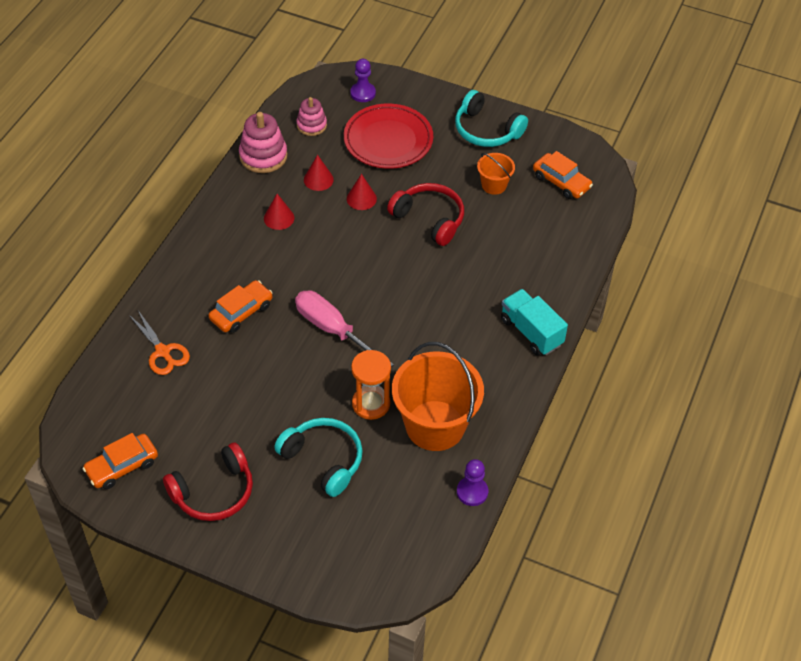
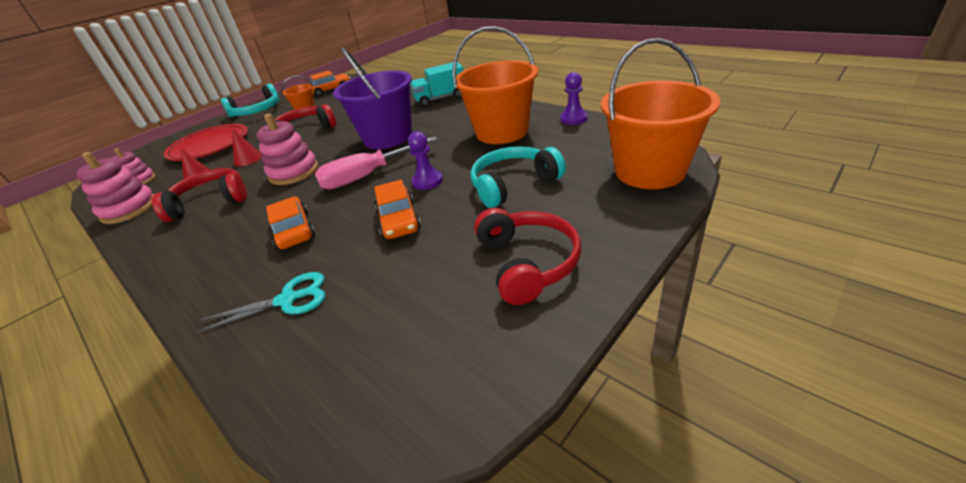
camera: 65 degrees left, 15 degrees down
(122, 466) = (447, 360): orange car -> orange car (399, 220)
(163, 352) = (288, 300): orange scissors -> turquoise scissors
(279, 218) = (211, 202): red cone -> red headphones
(336, 259) = (294, 172): none -> pink stacking toy
(354, 569) = (650, 171): none -> orange bucket
(363, 93) = (149, 156): purple pawn -> purple pawn (427, 181)
(371, 404) = (463, 159): orange hourglass -> none
(417, 314) = (388, 137): none -> purple bucket

